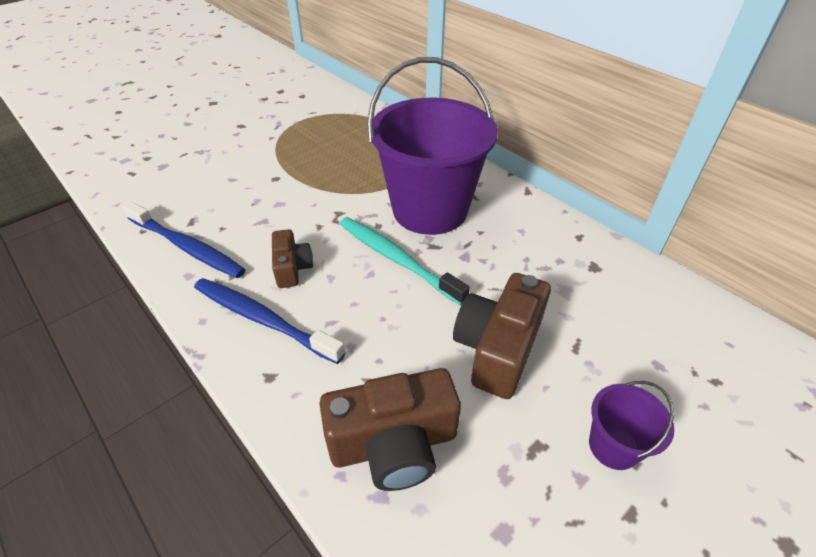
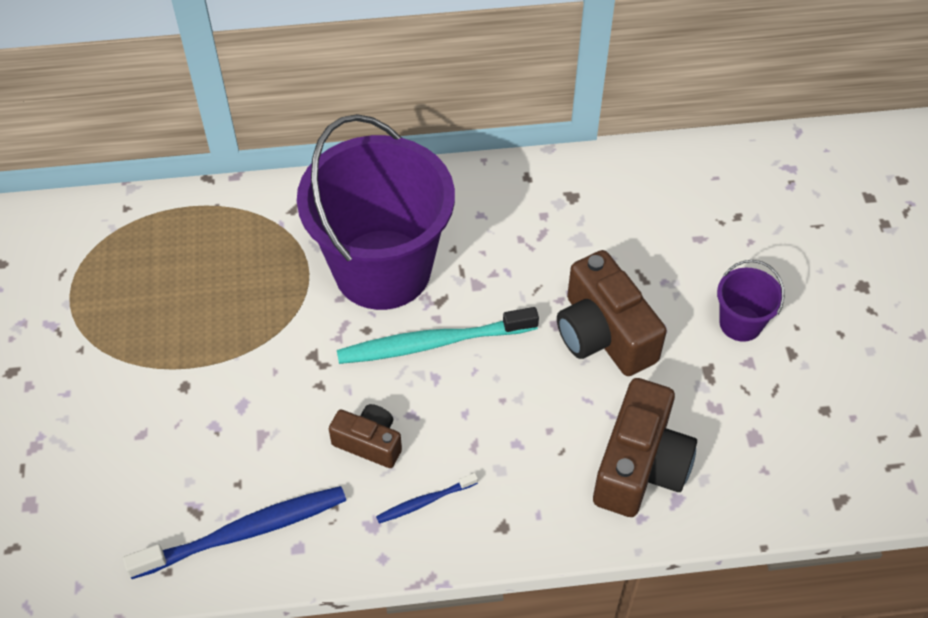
camera: 55 degrees left, 10 degrees up
(263, 319) = (425, 501): blue toothbrush -> blue toothbrush, size x0.49

